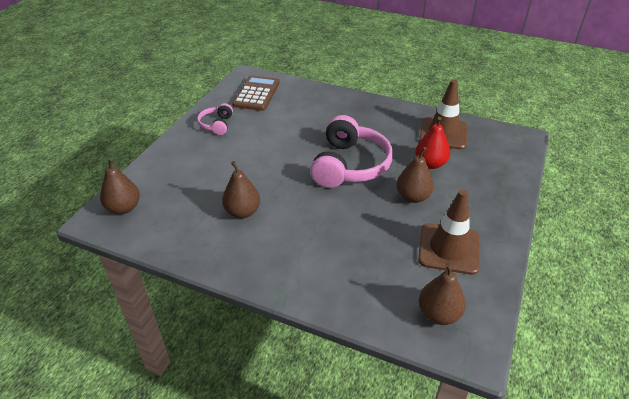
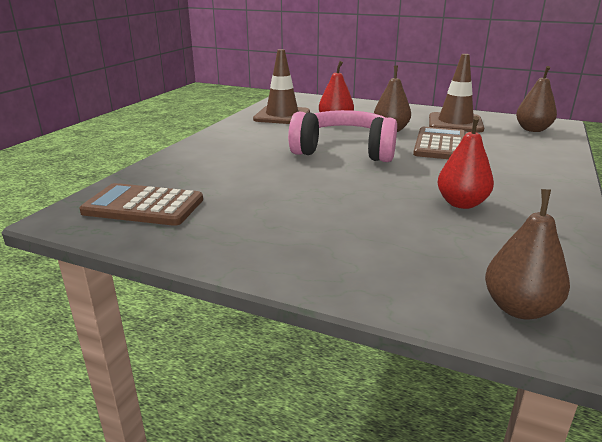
camera: 90 degrees left, 15 degrees down
(216, 125) = (238, 236): pink headphones -> none
(242, 212) = (461, 203): brown pear -> red pear
(371, 223) = (440, 145): none -> brown calculator

